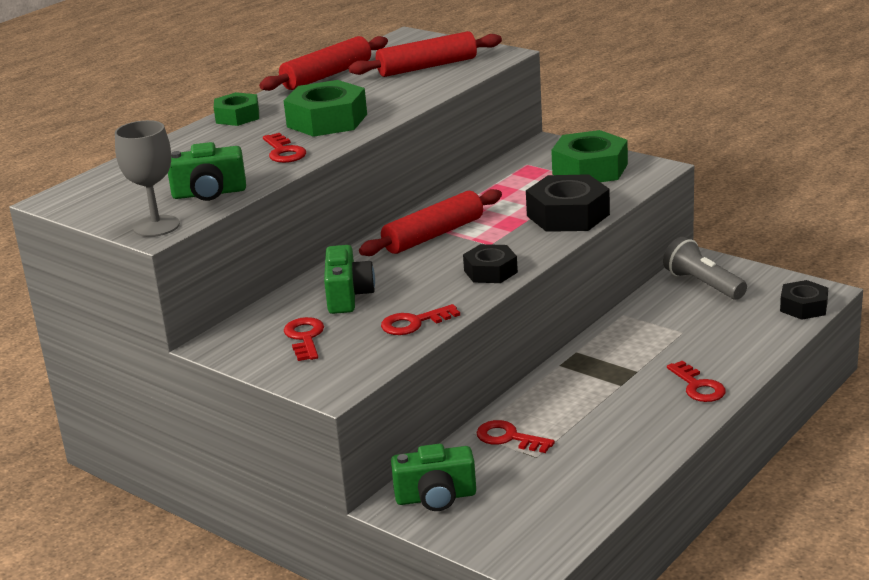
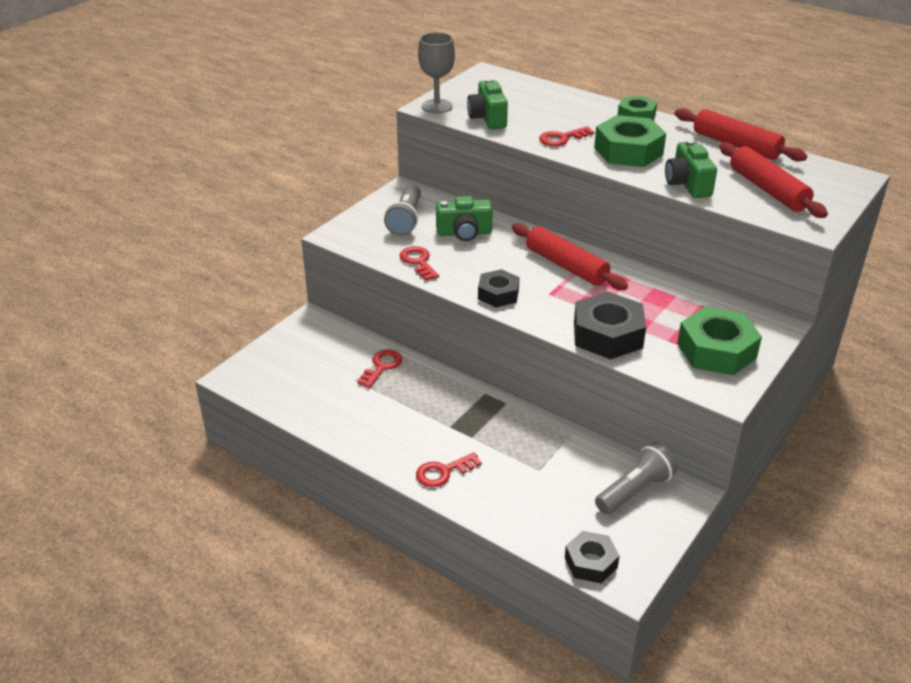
camera: 85 degrees right, 10 degrees up
(305, 337) = (406, 220): red key -> grey flashlight
(436, 497) = (315, 335): green camera -> green camera (687, 184)

